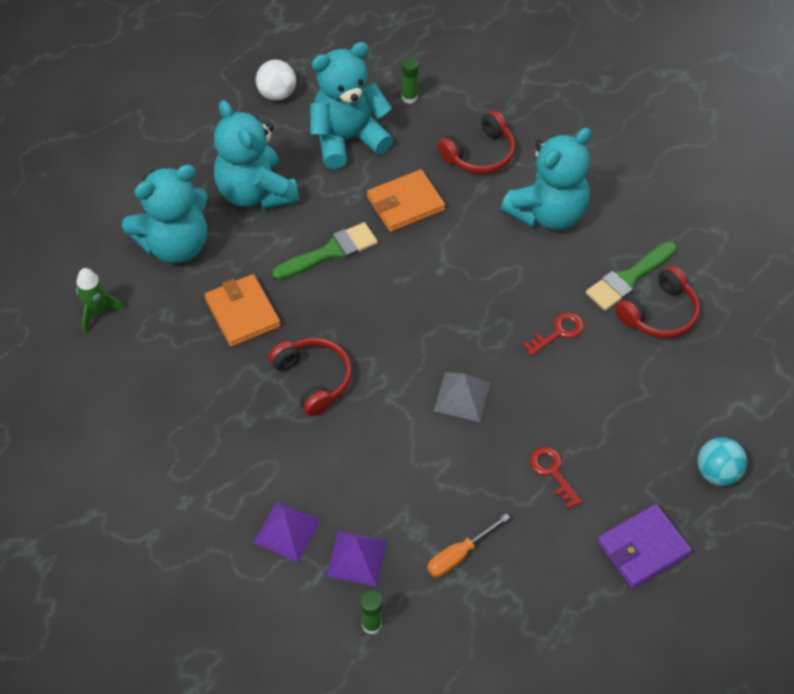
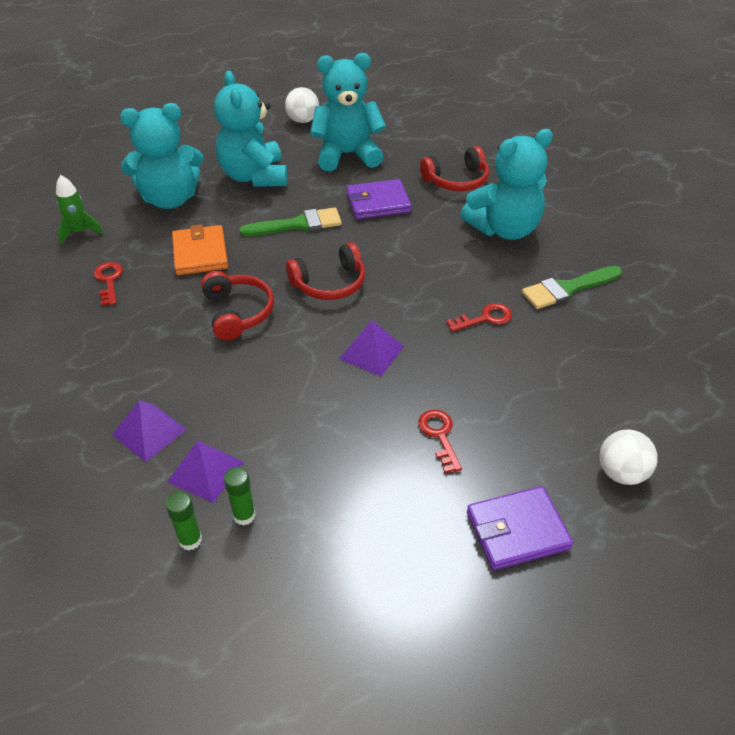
camera: 15 degrees right, 10 degrees down
(162, 369) = (109, 280): none -> red key
(405, 203) = (378, 203): orange wallet -> purple wallet
(409, 97) = (410, 137): green glue stick -> green glue stick (244, 515)
(459, 555) = (312, 492): orange screwdriver -> none
(462, 396) = (371, 352): grey pyramid -> purple pyramid
(659, 313) = (591, 321): red headphones -> red headphones (329, 283)
(717, 472) = (621, 473): turquoise ball -> white ball

